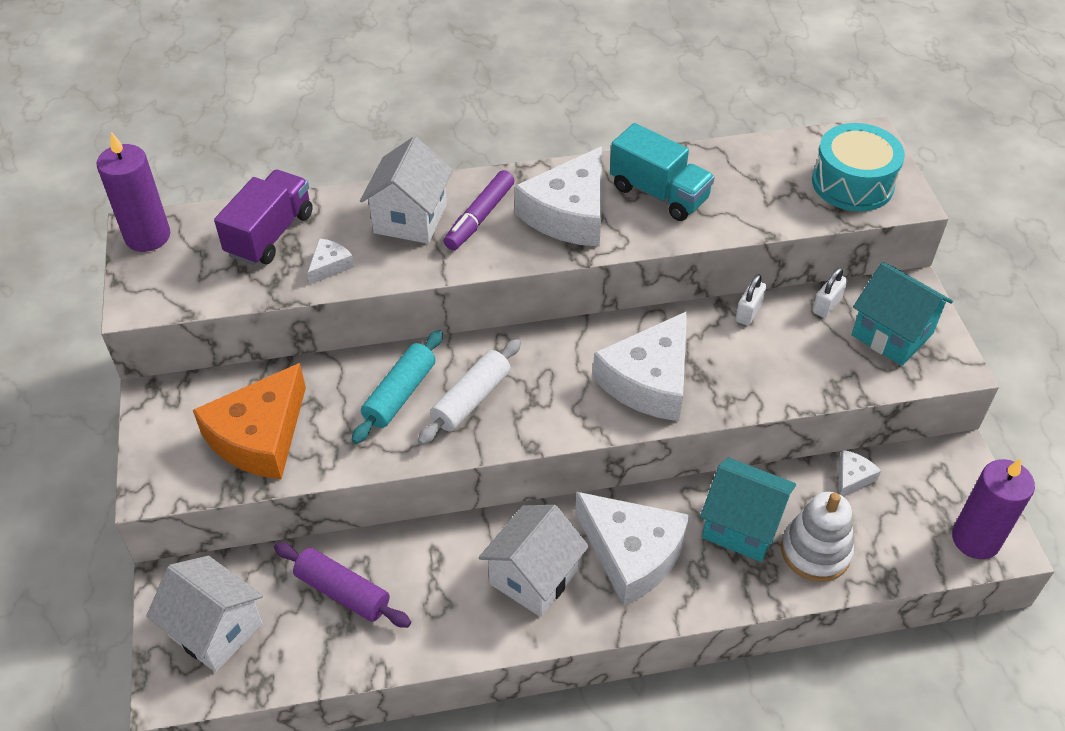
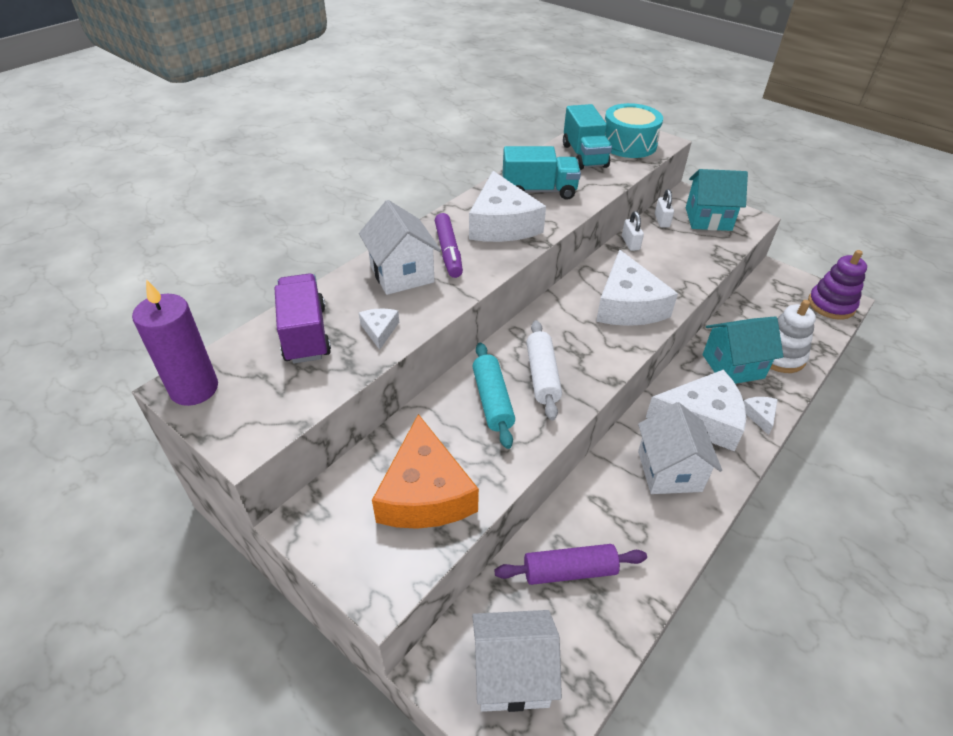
camera: 40 degrees left, 5 degrees down
(773, 173) = (584, 156): none -> turquoise truck
(852, 477) = (748, 309): white cheese -> white cheese (759, 415)
(975, 539) = (831, 305): purple candle -> purple stacking toy

